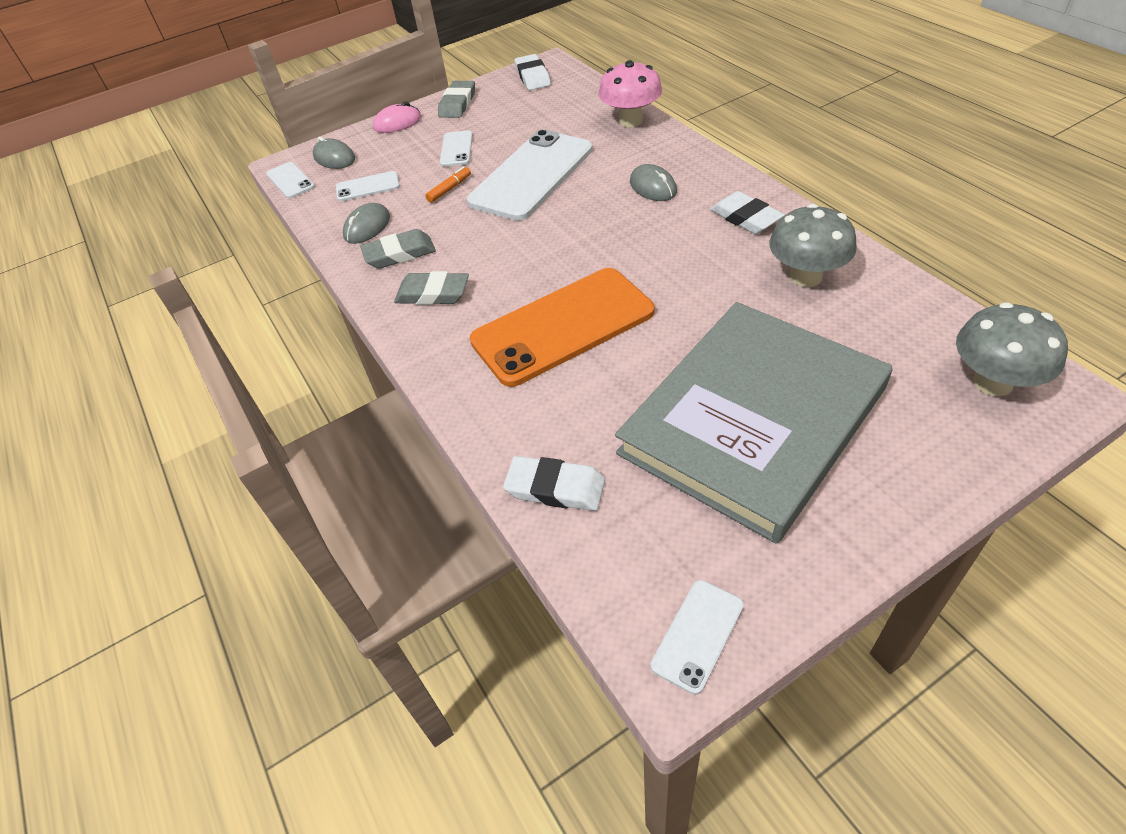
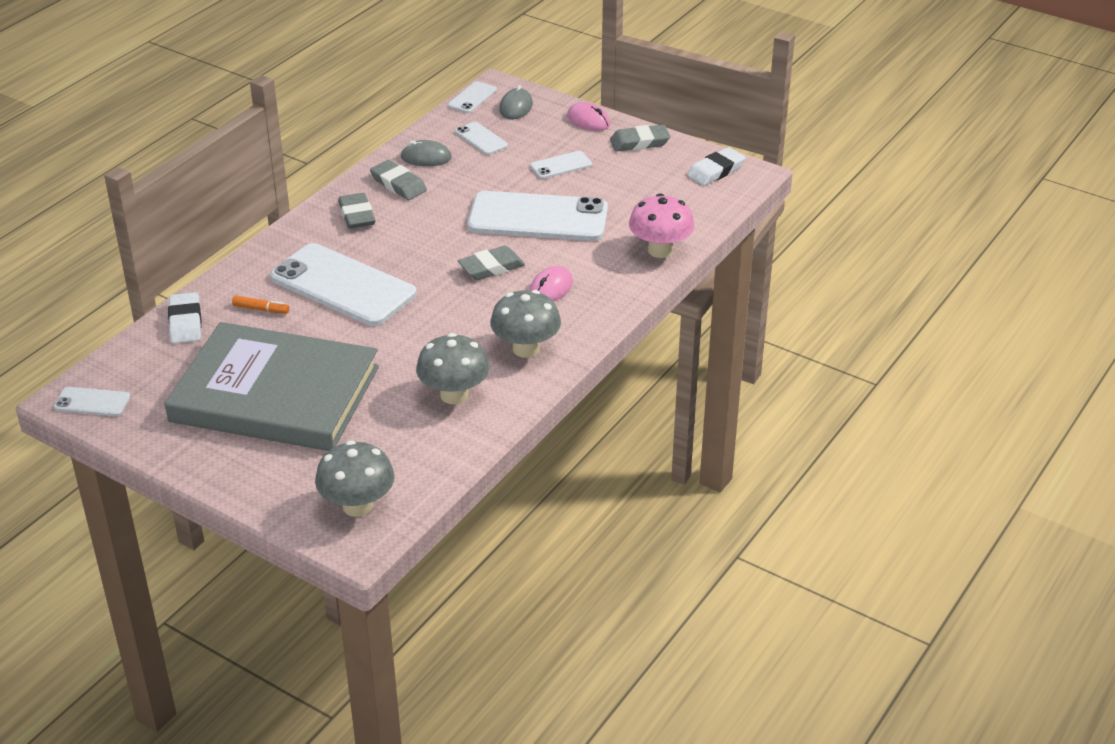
camera: 60 degrees right, 10 degrees down
(449, 189) = (497, 181): orange marker -> orange marker (261, 309)
(562, 326) = (343, 285): orange phone -> white phone
(596, 216) = (491, 267): none -> grey eraser
(653, 187) = (551, 288): grey mouse -> pink mouse
(745, 218) = (526, 349): white eraser -> grey mushroom

